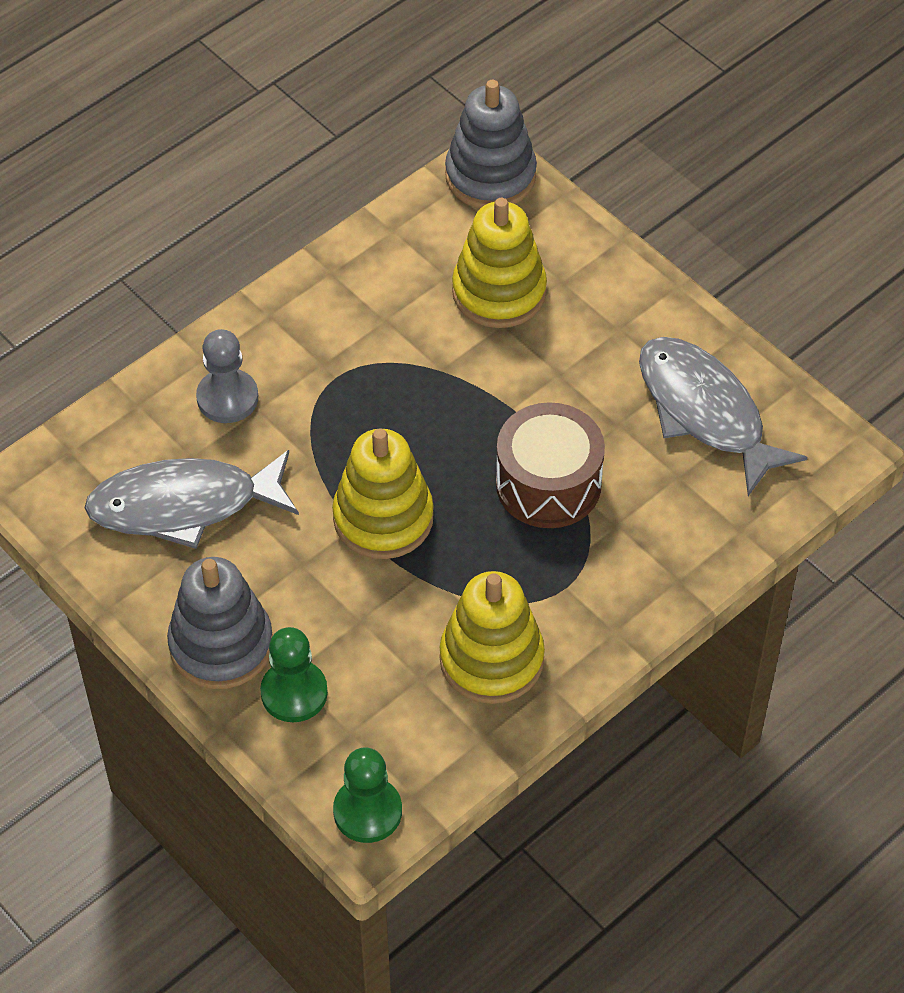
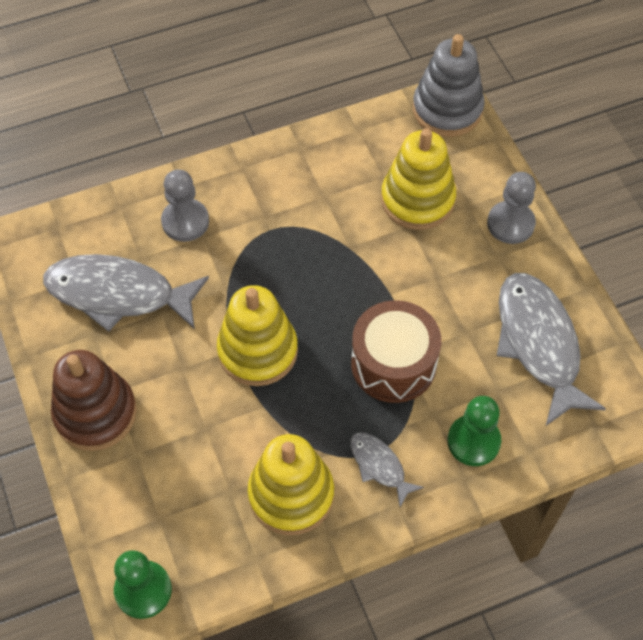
camera: 20 degrees right, 5 degrees up
(221, 645) = (95, 413): grey stacking toy -> brown stacking toy
(294, 693) = (131, 471): green pawn -> green pawn (473, 441)
(579, 598) = (379, 466): none -> grey fish
(620, 288) = (510, 224): none -> grey pawn

